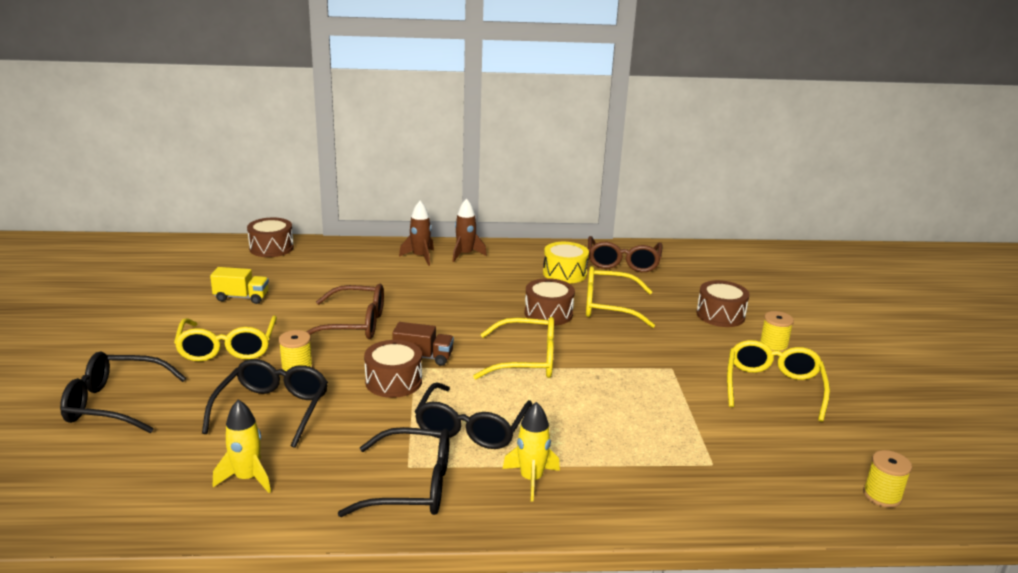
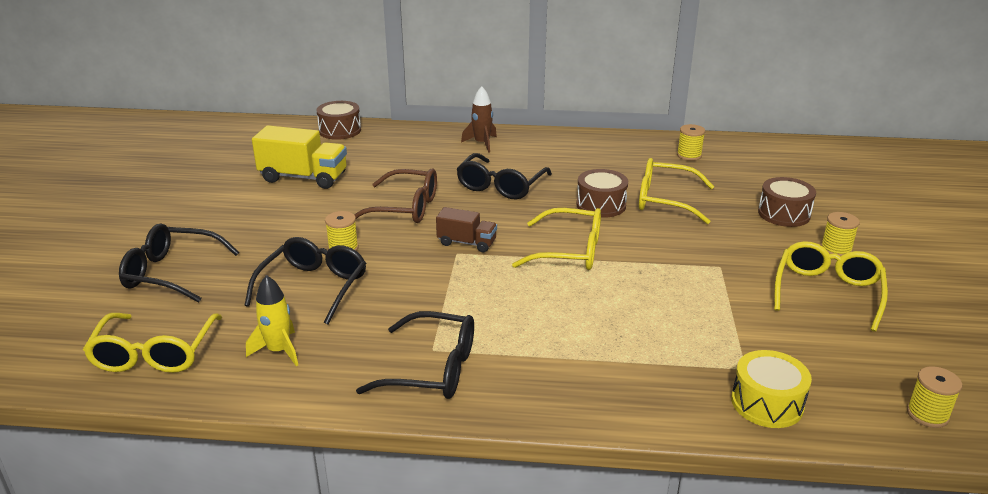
camera: 10 degrees right, 5 degrees up
(227, 348) = (282, 226): yellow glasses -> yellow glasses (154, 354)
(241, 297) = (303, 177): yellow truck -> yellow truck, size x1.70
(393, 381) = (433, 266): brown drum -> none
(465, 254) = (527, 142): brown rocket -> none
(471, 428) = (501, 316): black glasses -> black glasses (500, 186)
(531, 479) = (552, 370): yellow rocket -> none
(564, 273) = (625, 164): yellow drum -> yellow drum (767, 403)
(623, 262) = (689, 155): brown glasses -> yellow spool

